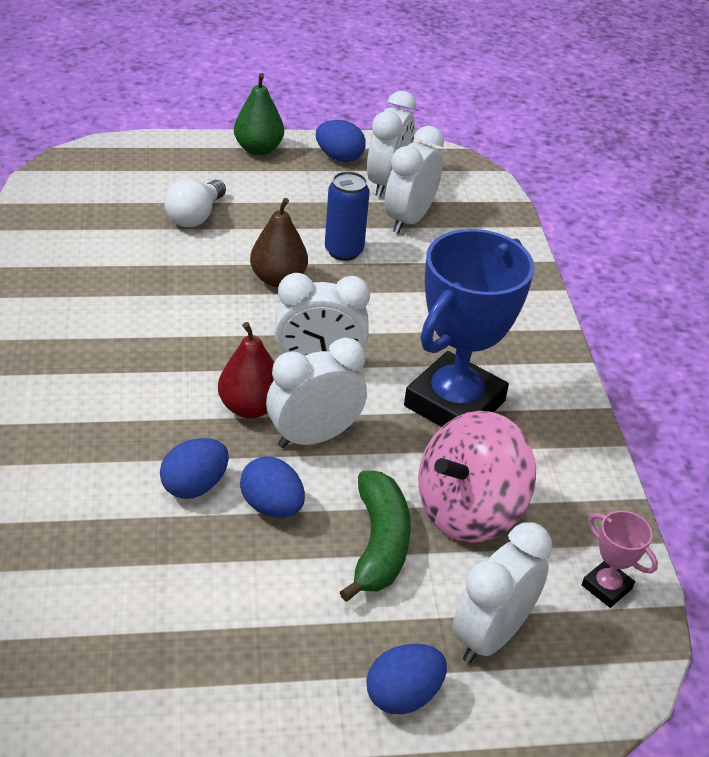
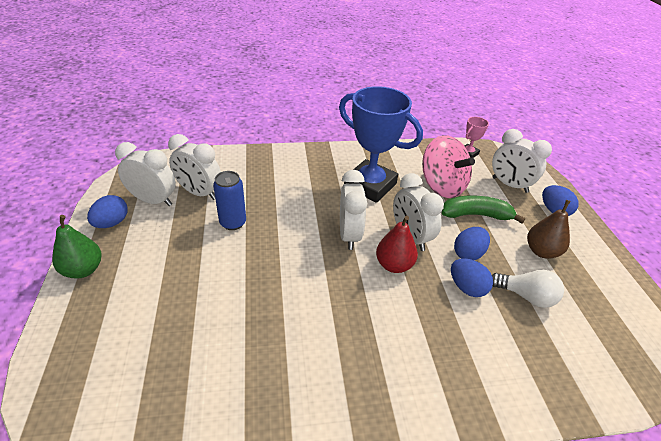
camera: 90 degrees left, 0 degrees up
(195, 216) = (179, 306): white light bulb -> white light bulb (526, 296)
(278, 279) = (264, 255): brown pear -> brown pear (541, 251)

